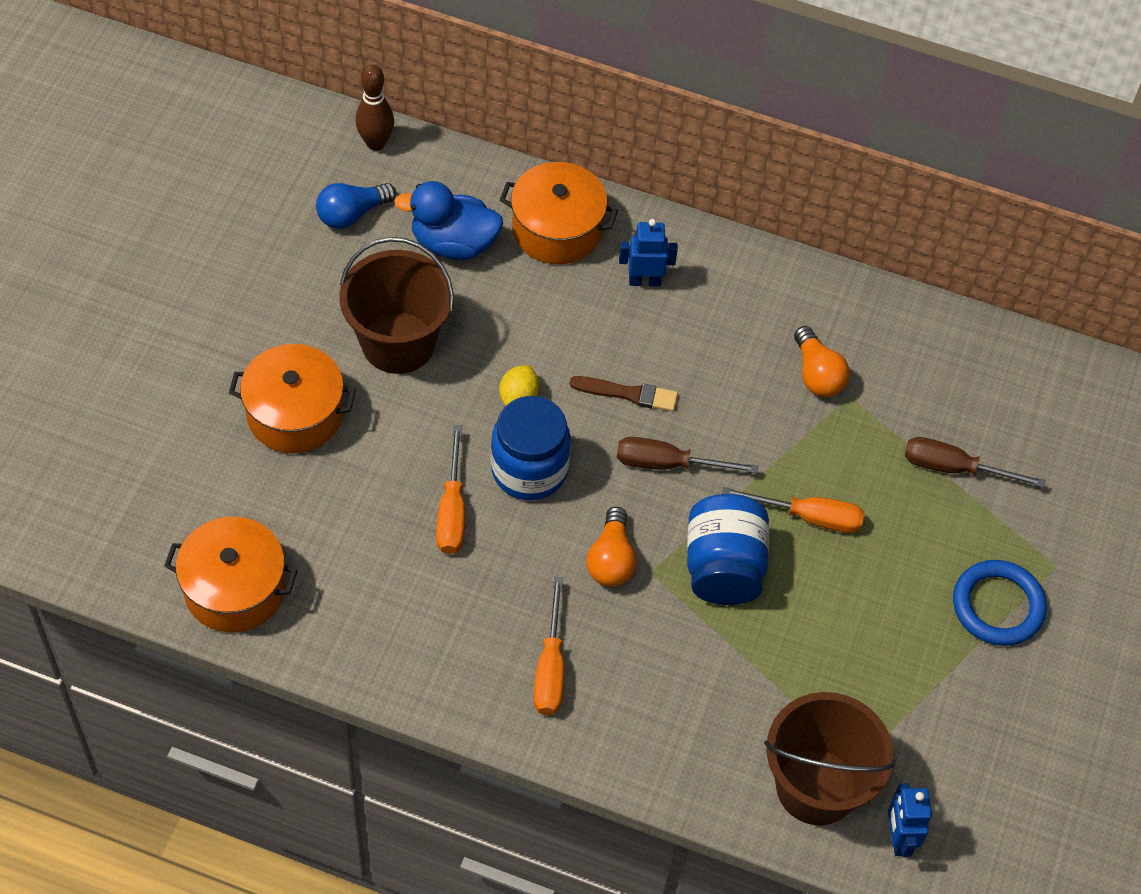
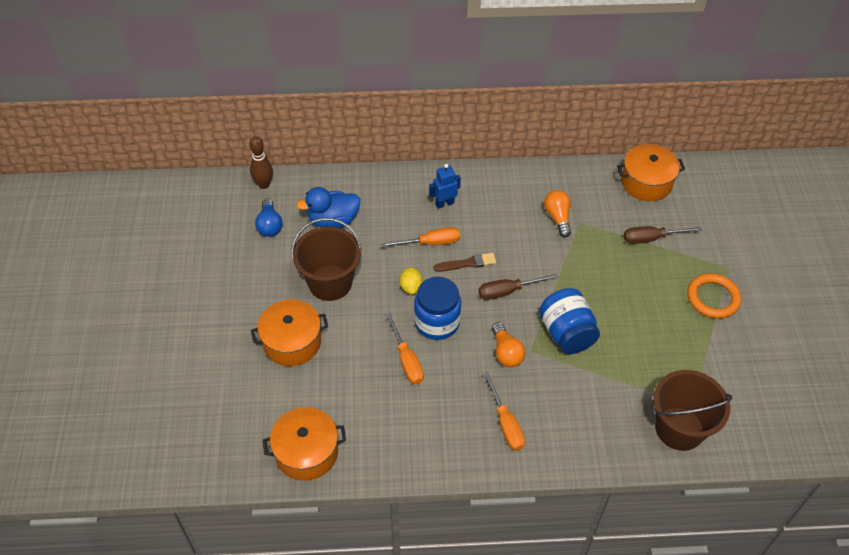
camera: 20 degrees left, 5 degrees down
(352, 214) = (269, 225): blue light bulb -> blue light bulb turned 45 degrees counterclockwise
(557, 229) = (384, 194): orange pot -> orange pot (646, 182)
(808, 517) = (594, 290): orange screwdriver -> orange screwdriver (430, 243)
(817, 374) = (557, 218): orange light bulb -> orange light bulb turned 150 degrees counterclockwise
(898, 838) = (736, 438): blue robot -> none
(998, 606) = (713, 298): blue ring -> orange ring

